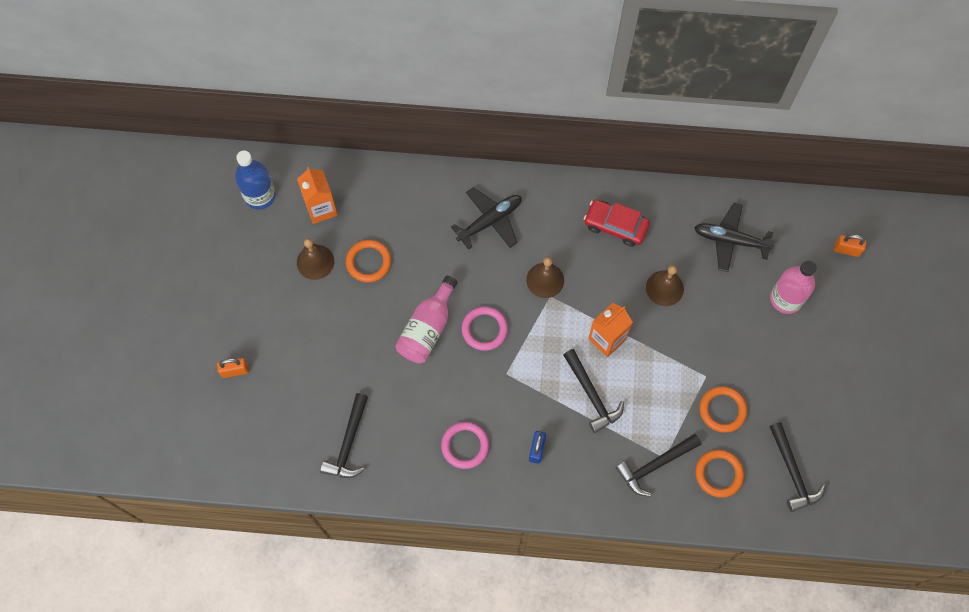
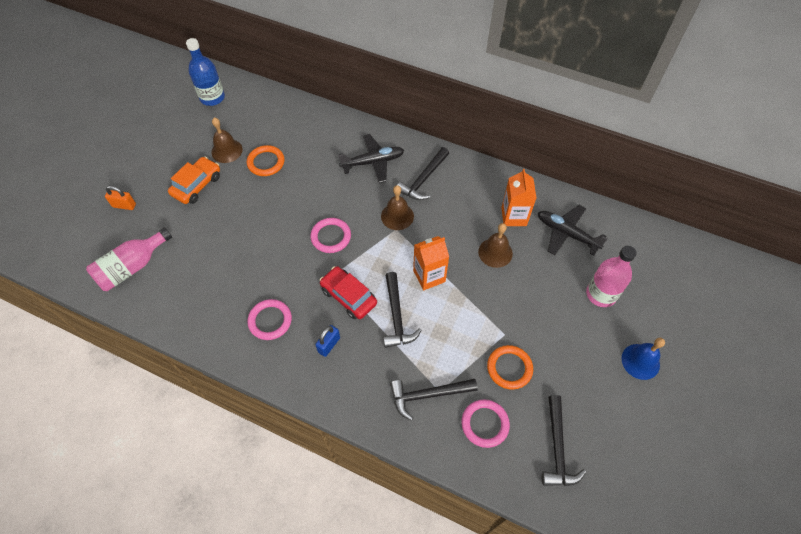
camera: 20 degrees right, 10 degrees down
(304, 317) = (197, 185): none -> orange car
(321, 208) = (251, 118): orange carton -> orange carton (514, 216)
(348, 443) = (178, 286): black hammer -> black hammer (423, 179)
(427, 328) = (286, 222): pink bottle -> pink bottle (132, 267)
(615, 226) = (472, 195): red car -> red car (348, 296)
(718, 474) = (485, 424): orange ring -> pink ring
(844, 358) = (640, 361): none -> blue bell
(846, 250) = (670, 272): orange padlock -> none

